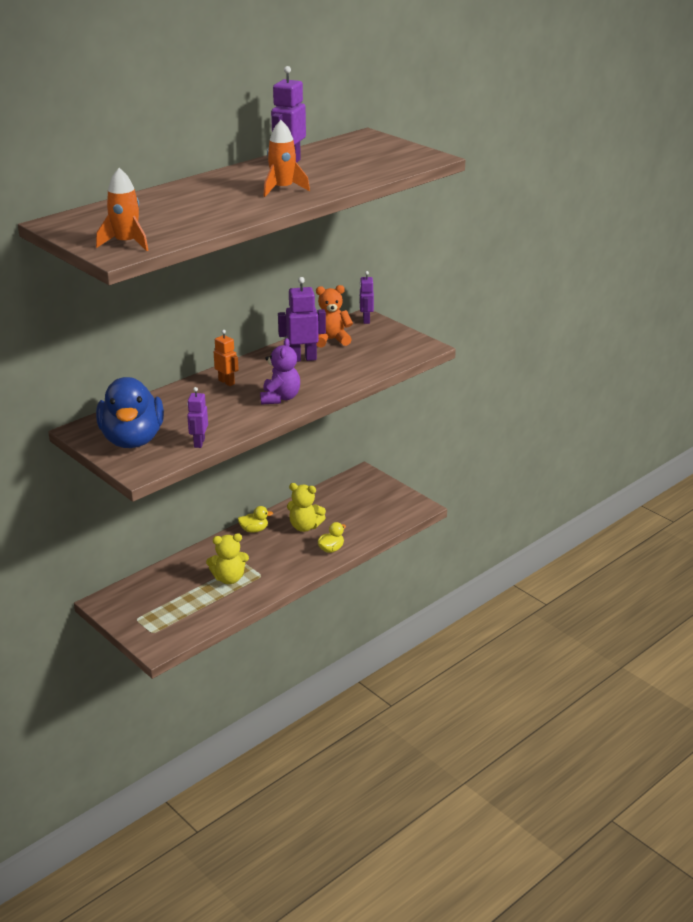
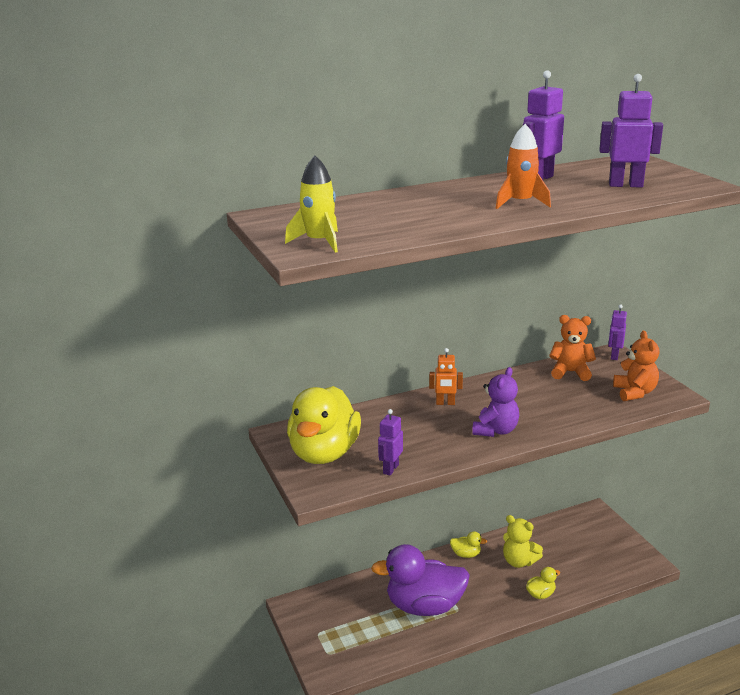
camera: 20 degrees right, 5 degrees down
(126, 243) = (319, 242): orange rocket -> yellow rocket
(132, 440) = (324, 453): blue duck -> yellow duck
(226, 382) = (445, 403): orange robot -> orange robot turned 120 degrees clockwise
(229, 578) = (424, 606): yellow teddy bear -> purple duck
(302, 358) = (534, 389): purple robot -> purple robot (625, 185)
(391, 349) = (634, 392): none -> orange teddy bear

